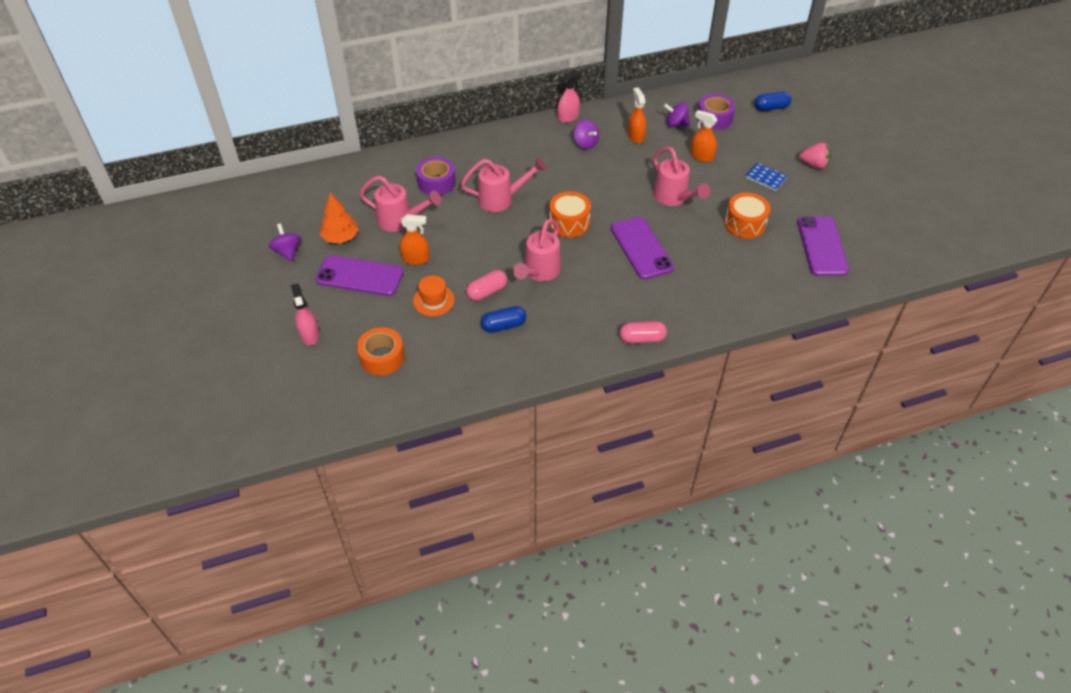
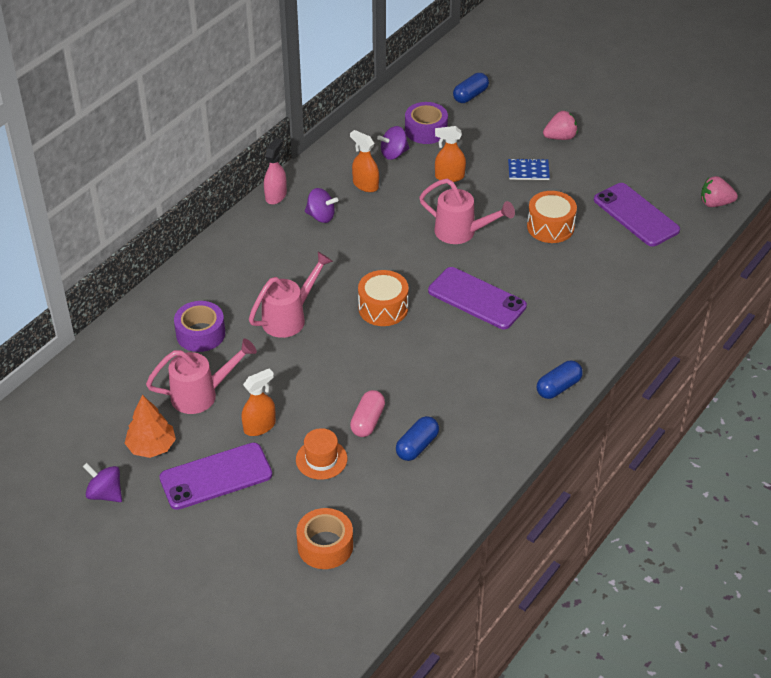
camera: 35 degrees left, 5 degrees down
(309, 335) = (223, 567): pink spray bottle -> none
(539, 273) = (401, 374): pink watering can -> none
(642, 339) = (558, 387): pink capsule -> blue capsule
(898, 267) = (715, 203): none -> pink strawberry

